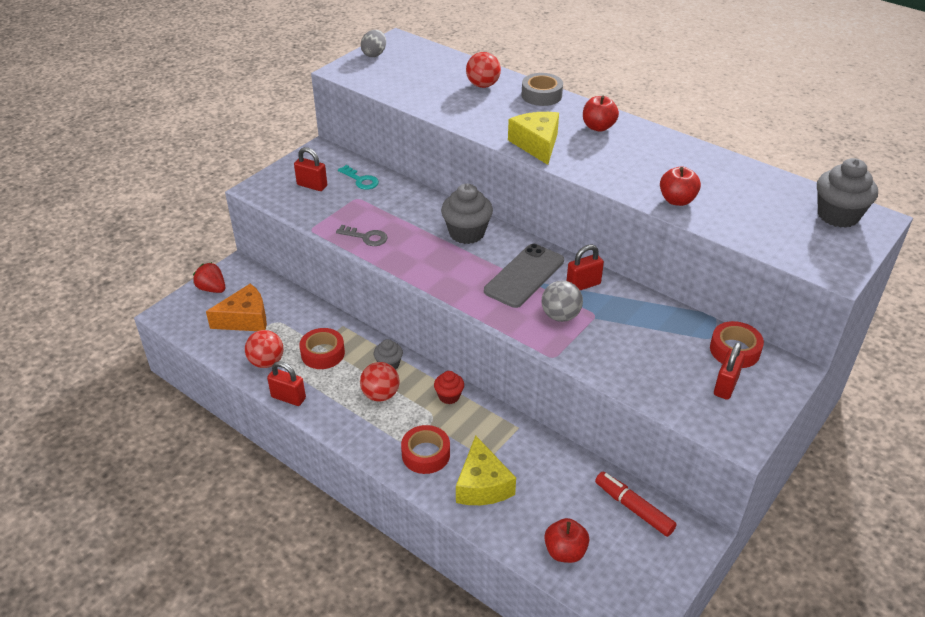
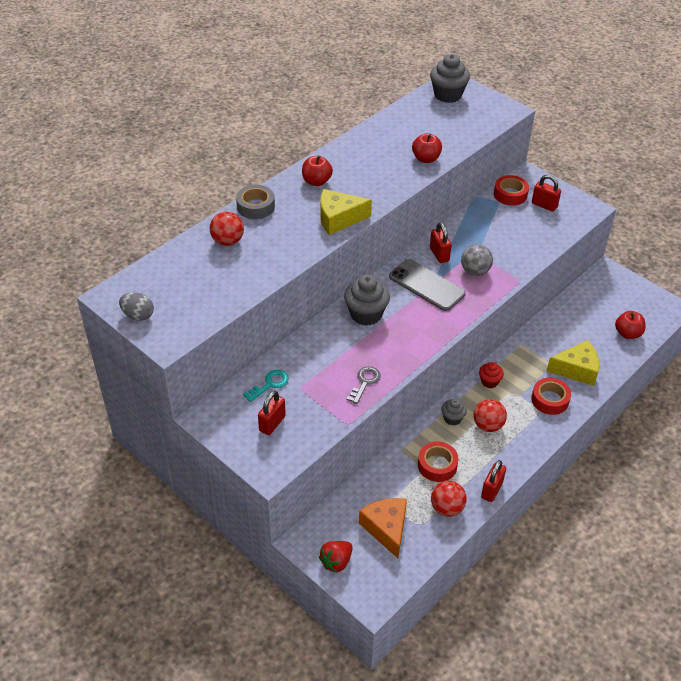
camera: 85 degrees left, 5 degrees up
(633, 508) = (589, 296): red marker -> none

